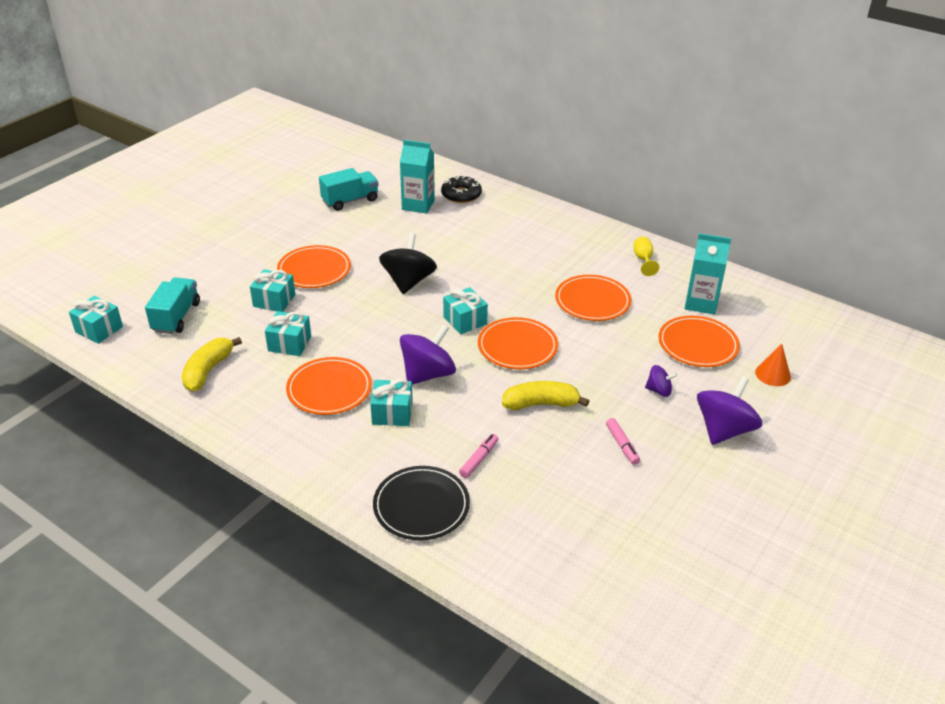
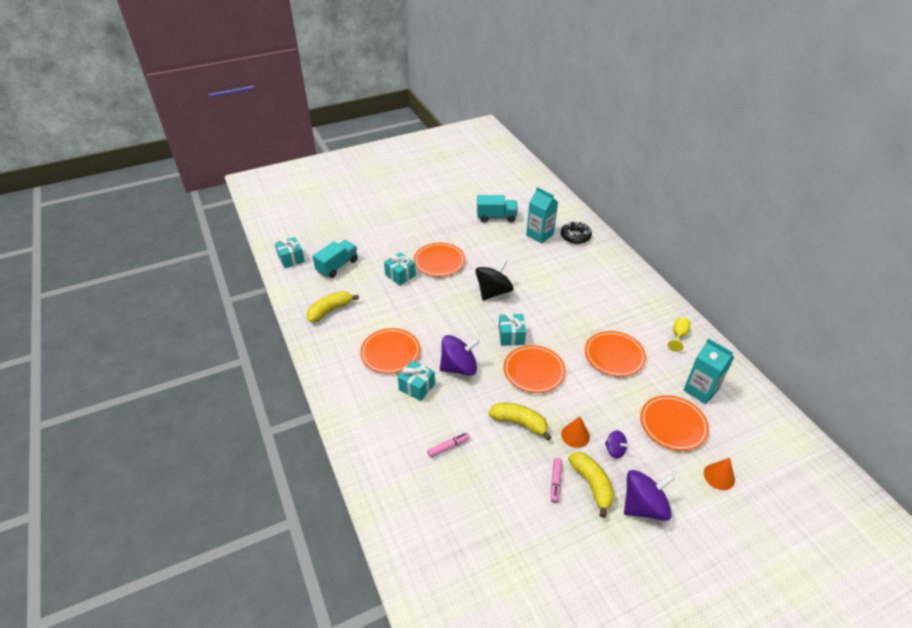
camera: 30 degrees right, 5 degrees up
(289, 343) = (389, 310): turquoise gift -> none
(421, 506) = (388, 464): black plate -> none
(609, 392) = (575, 435): none -> orange cone
(660, 432) = (592, 485): none -> yellow banana

